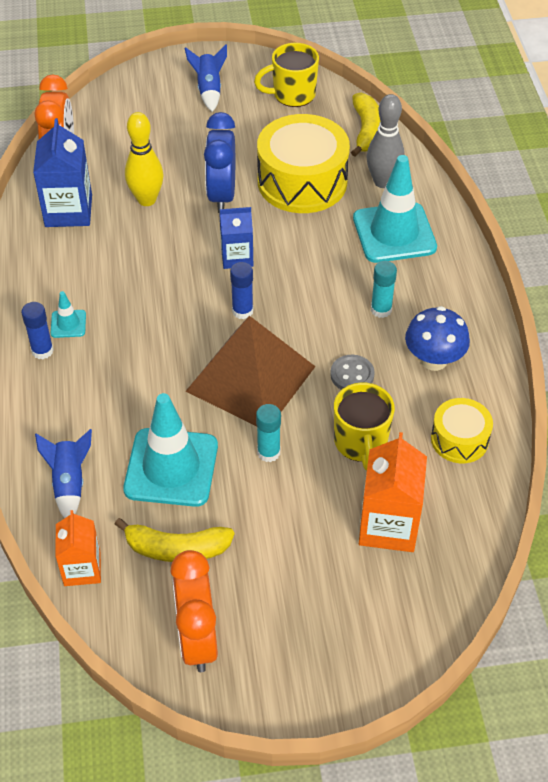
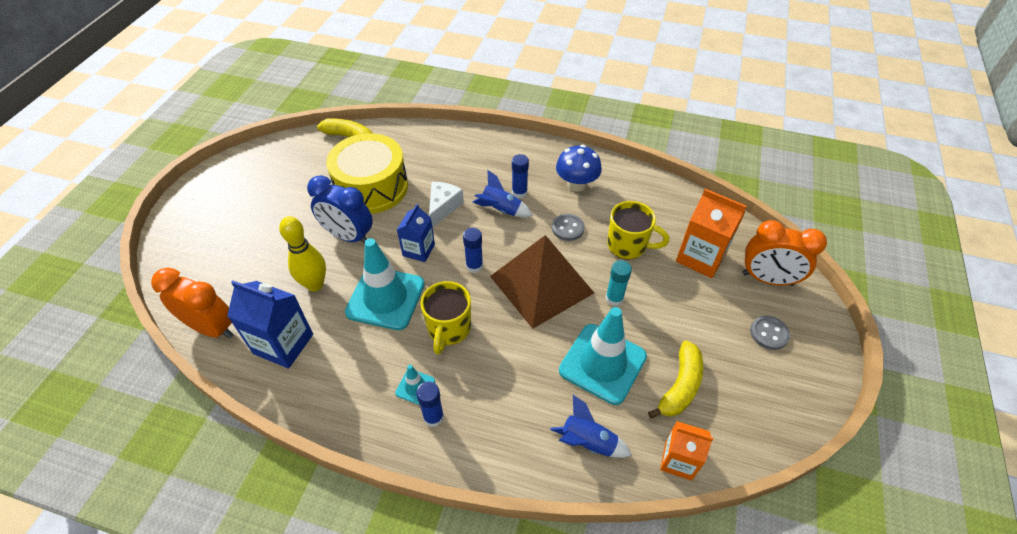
camera: 65 degrees left, 0 degrees up
(197, 639) = (764, 401): orange clock -> orange clock (767, 279)
(209, 90) = (228, 203): blue rocket -> blue rocket (501, 210)
(292, 95) = (280, 160): yellow mug -> yellow mug (449, 329)
(302, 627) = (769, 333): none -> grey button
(311, 252) = (443, 207): none -> white cheese
(381, 310) = (519, 193): turquoise glue stick -> blue glue stick
(383, 182) = (405, 148): grey bowling pin -> none
(394, 233) = (456, 161): turquoise traffic cone -> turquoise traffic cone (385, 298)
(459, 439) = (646, 198): yellow drum -> none

